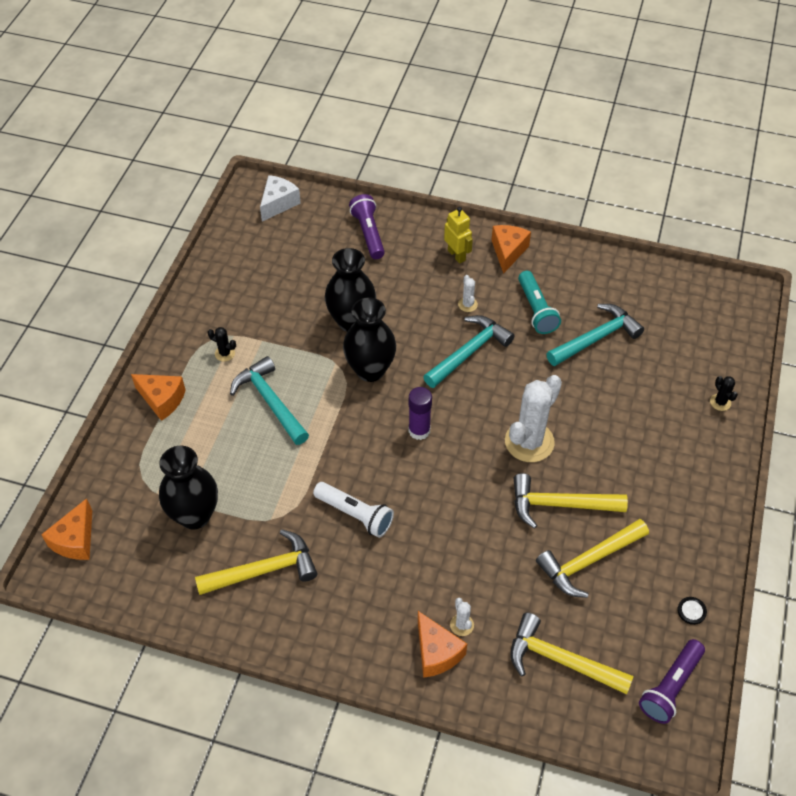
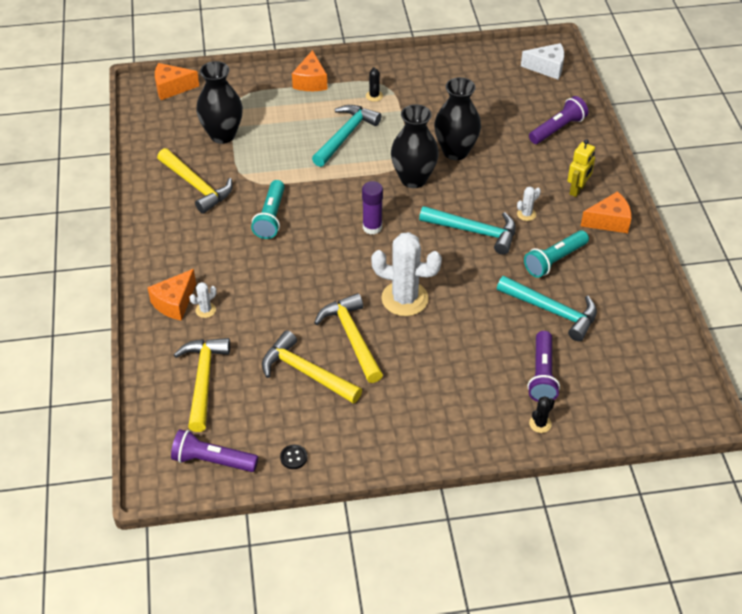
camera: 65 degrees right, 5 degrees down
(355, 514) = (271, 217): white flashlight -> turquoise flashlight
(666, 377) = (542, 374): none -> purple flashlight

